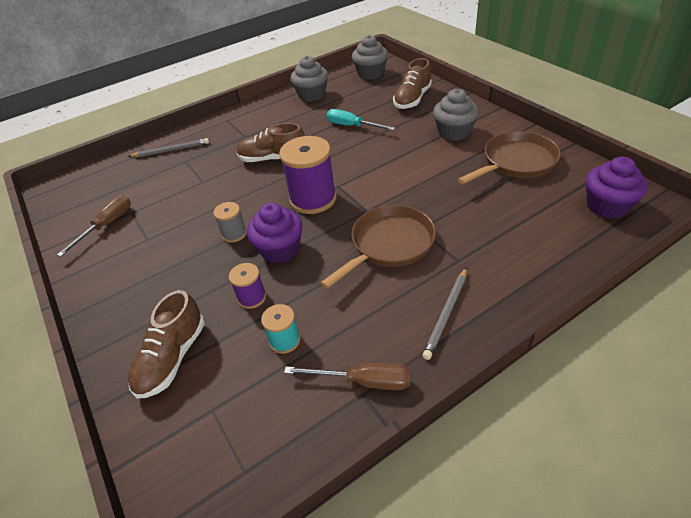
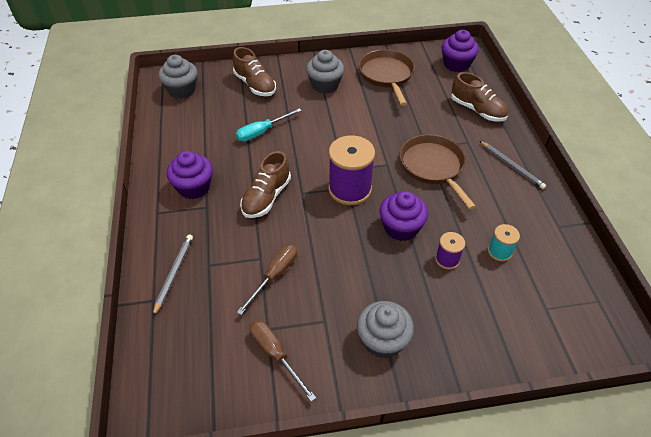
camera: 70 degrees left, 5 degrees up
(172, 358) = (488, 324): brown shoe -> brown shoe (477, 110)
(234, 234) = (361, 252): grey spool -> none
(262, 123) = (194, 187): none -> purple cupcake
(312, 95) = (177, 138): grey cupcake -> grey cupcake (382, 340)
(363, 381) = (549, 222): brown screwdriver -> brown screwdriver (274, 276)

